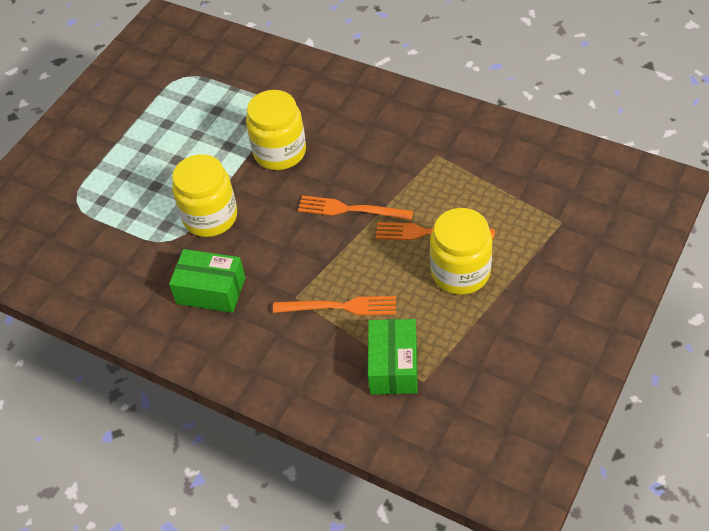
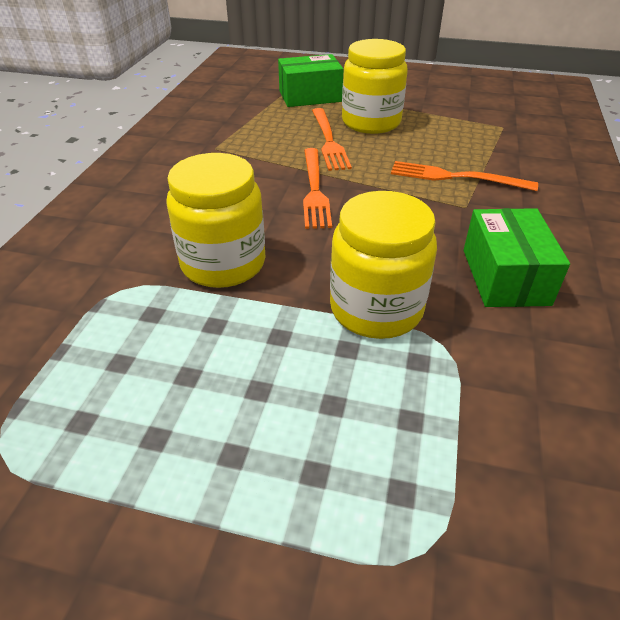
camera: 110 degrees left, 10 degrees down
(339, 307) = (456, 177): orange fork -> orange fork turned 60 degrees counterclockwise
(393, 366) = (500, 141): green box -> green box (310, 96)

